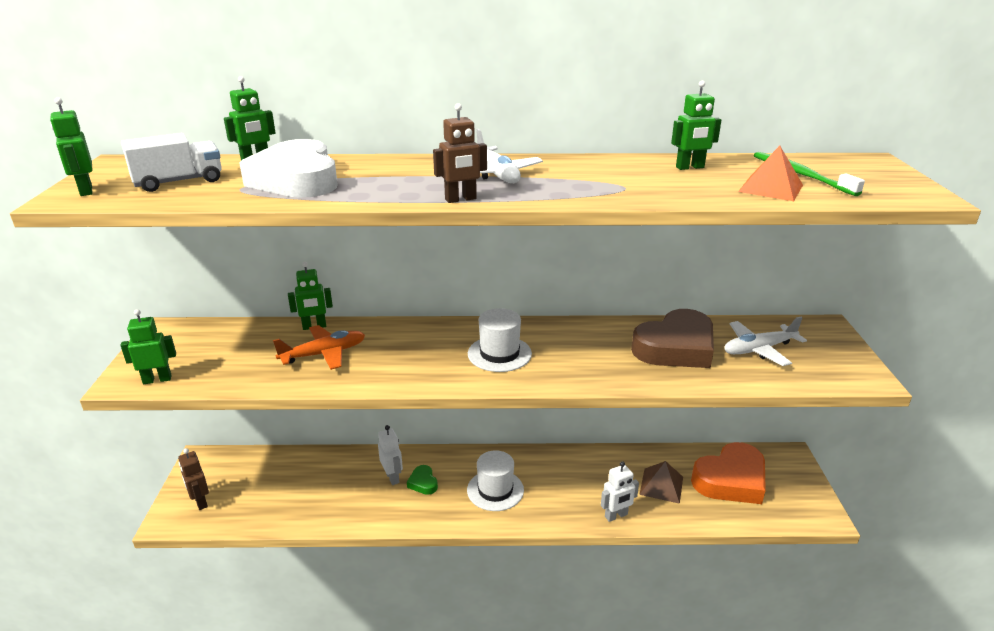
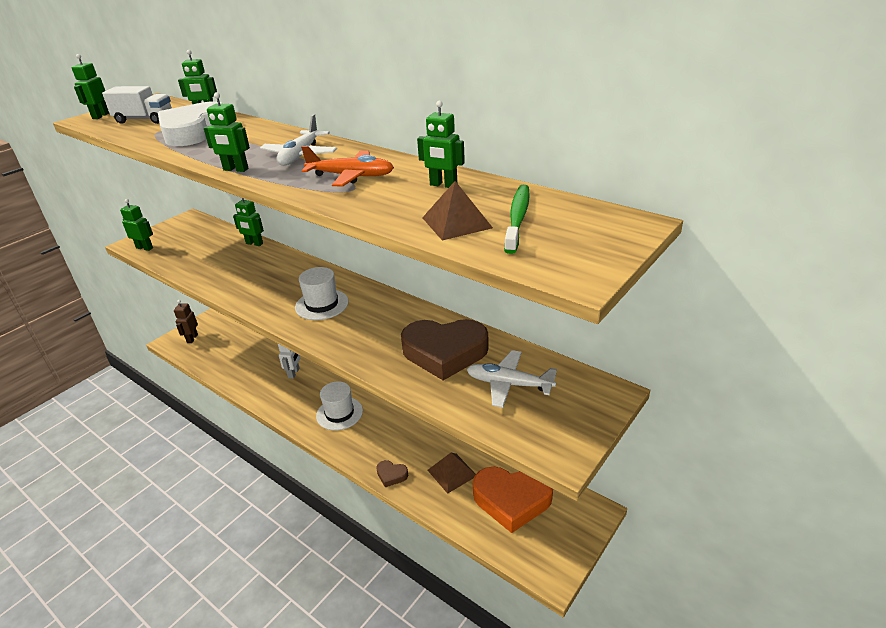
camera: 40 degrees right, 5 degrees up
(324, 354) = (233, 264): orange plane -> orange plane (351, 176)
(423, 483) = (305, 385): green heart -> none
(461, 199) = (235, 169): brown robot -> green robot
(616, 516) = (391, 475): white robot -> brown heart
(771, 188) = (457, 222): orange pyramid -> brown pyramid

